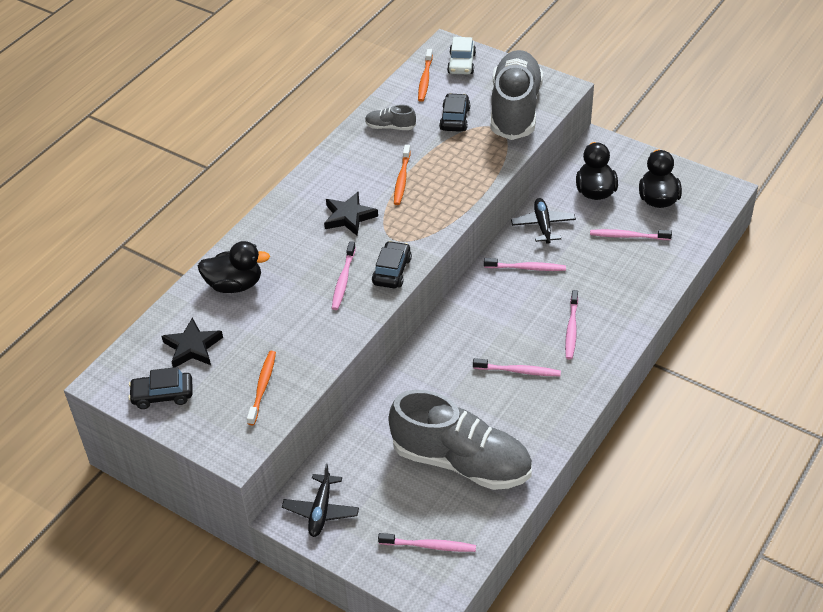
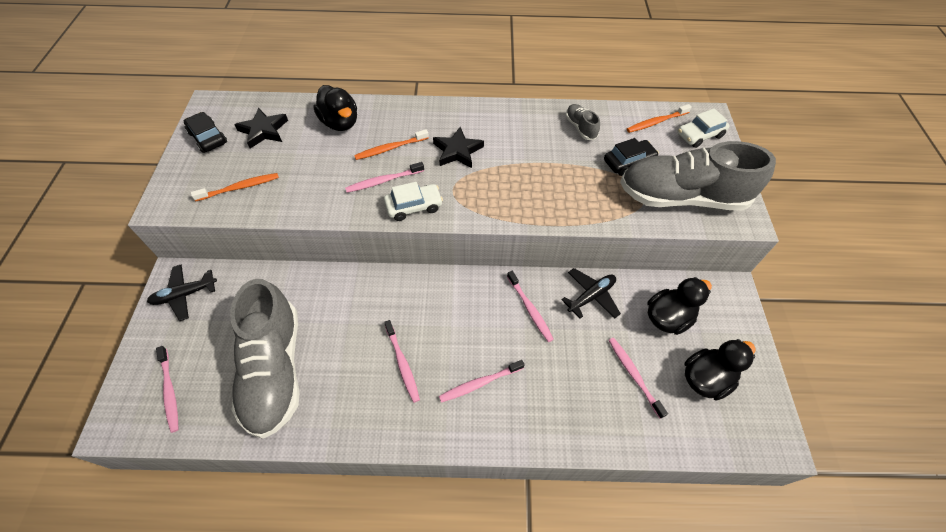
camera: 55 degrees right, 10 degrees up
(392, 271) = (414, 206): black car -> white car
(402, 179) = (526, 163): orange toothbrush -> orange toothbrush (390, 148)
(515, 109) = (681, 197): grey shoe -> grey shoe turned 150 degrees counterclockwise

